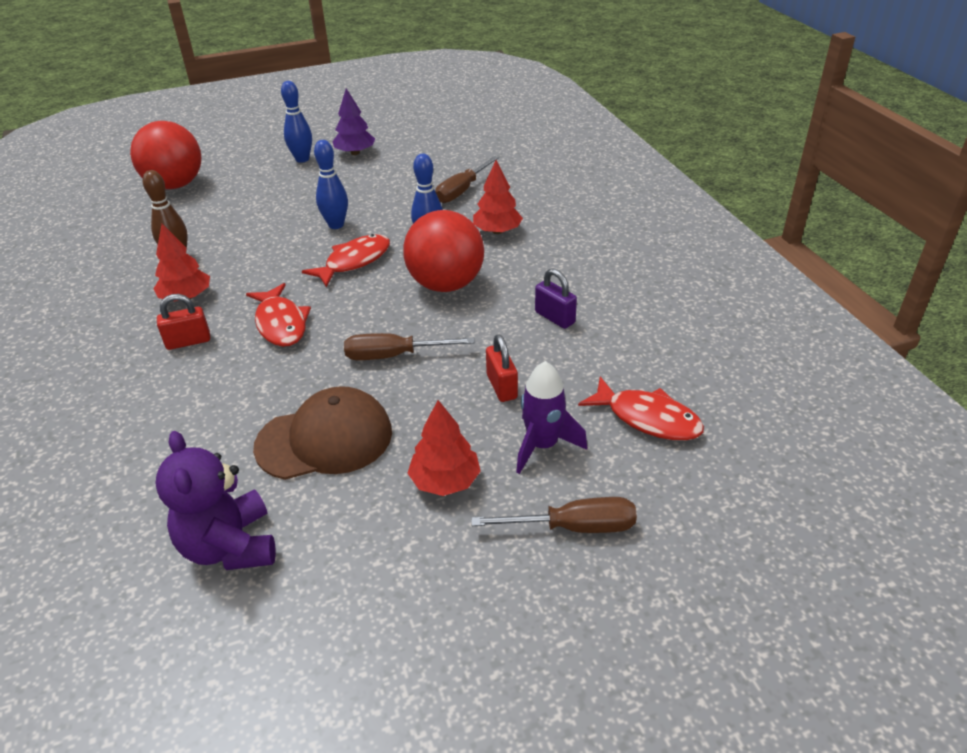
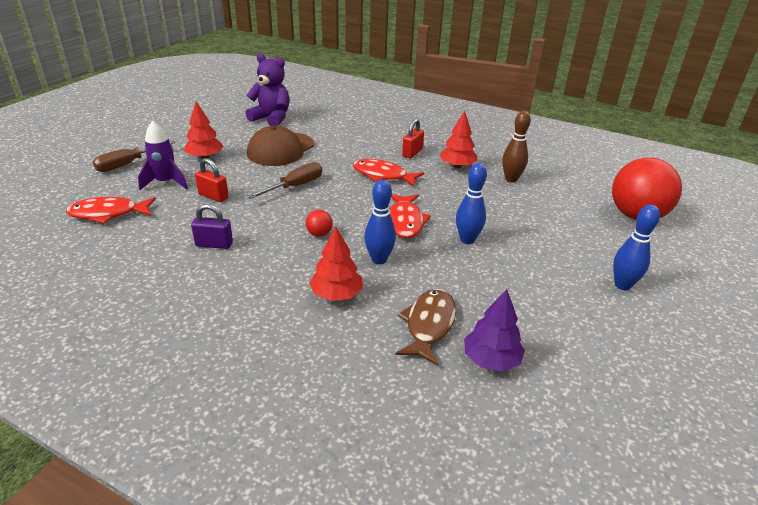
camera: 135 degrees right, 5 degrees down
(355, 153) = (602, 319): purple tree -> purple tree (491, 360)
(446, 284) = (319, 234): red ball -> red ball, size x0.40
(462, 191) = (429, 325): brown screwdriver -> brown fish

